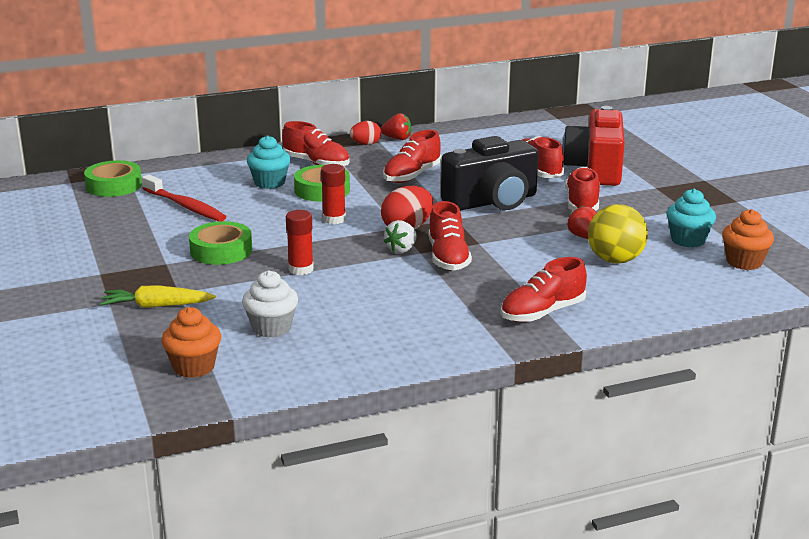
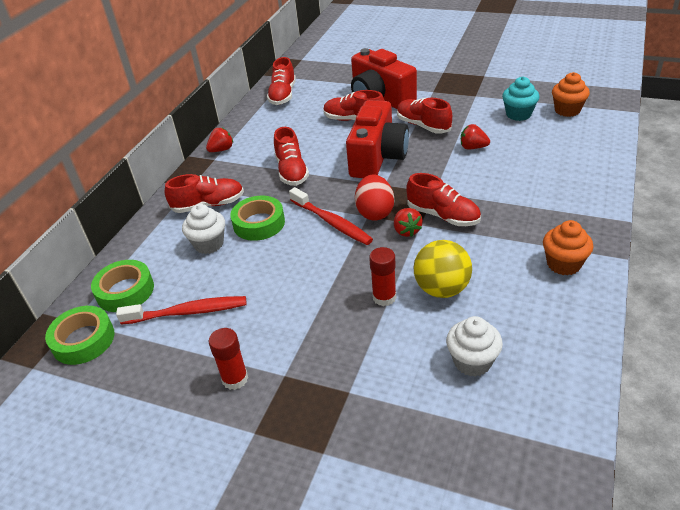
camera: 45 degrees left, 15 degrees up
(156, 306) = (362, 420): yellow carrot -> none
(194, 367) = (503, 446): orange cupcake -> orange cupcake (563, 264)
(221, 250) = (299, 328): green tape -> green tape (125, 291)
(269, 183) = (209, 244): turquoise cupcake -> white cupcake
(334, 219) = (317, 240): red glue stick -> red glue stick (235, 379)
(366, 144) = (209, 167): red egg -> none
(366, 216) = (331, 222): none -> red toothbrush
(402, 249) = (406, 231): white strawberry -> red strawberry
(492, 201) = (377, 157): black camera -> red camera
(542, 313) = (567, 214): red shoe -> red shoe (283, 95)
(615, 260) = (518, 151): yellow ball -> yellow ball (442, 289)

